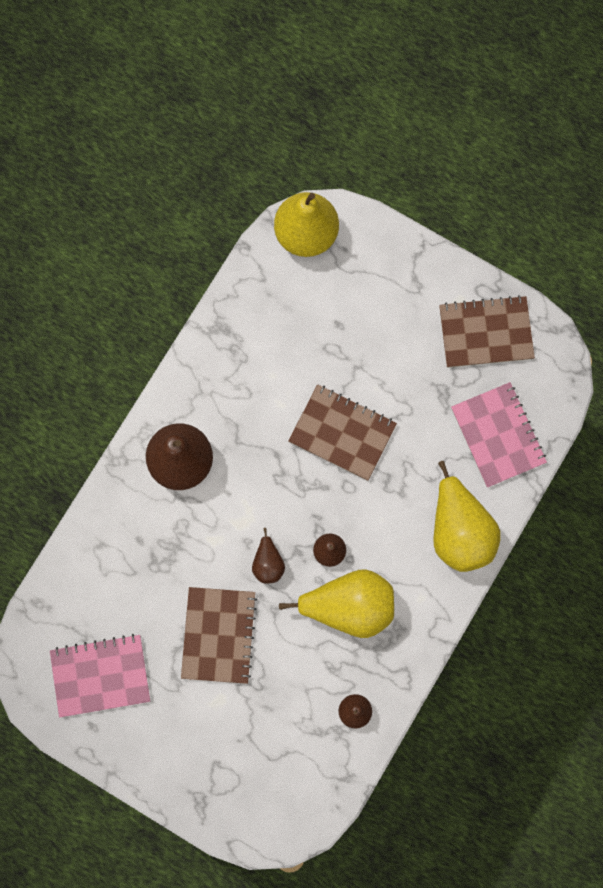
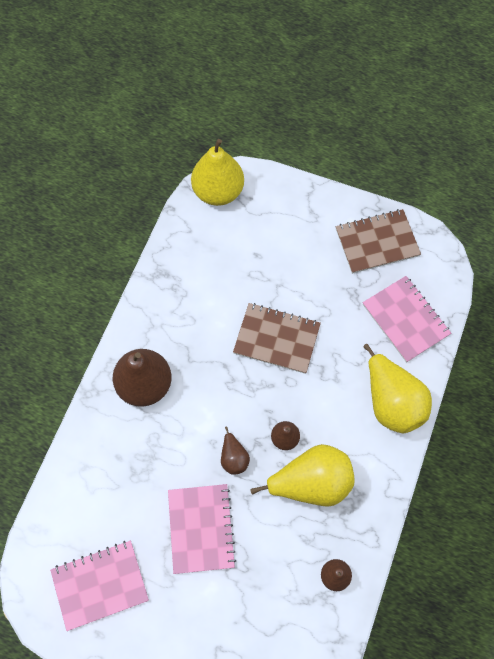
camera: 10 degrees left, 10 degrees down
(218, 635) = (201, 529): brown notebook -> pink notebook

